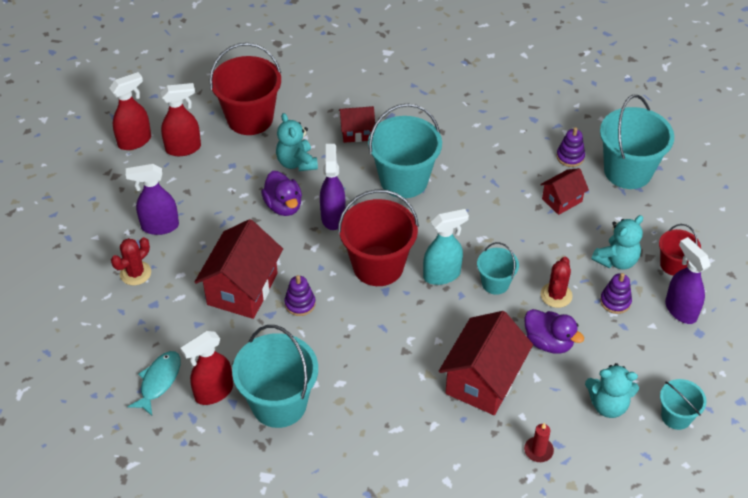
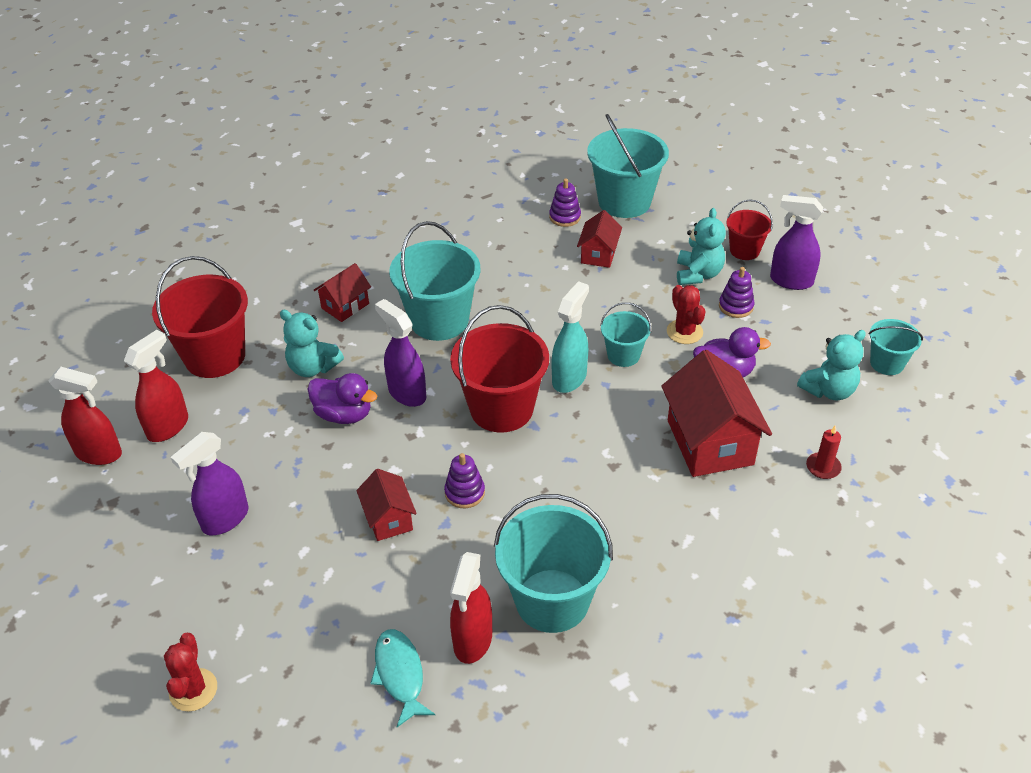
camera: 40 degrees left, 5 degrees down
(135, 141) = (99, 453): red spray bottle -> red spray bottle turned 90 degrees clockwise
(135, 273) = (248, 584): red cactus -> red cactus (193, 690)
(242, 289) = (389, 519): red house -> red house, size x0.54

